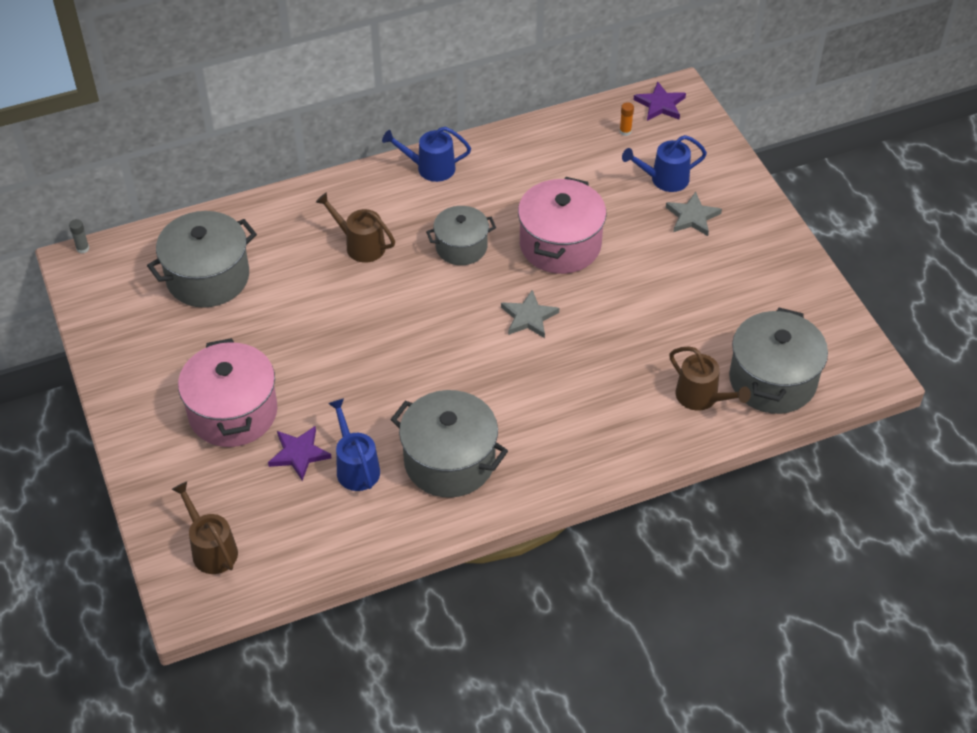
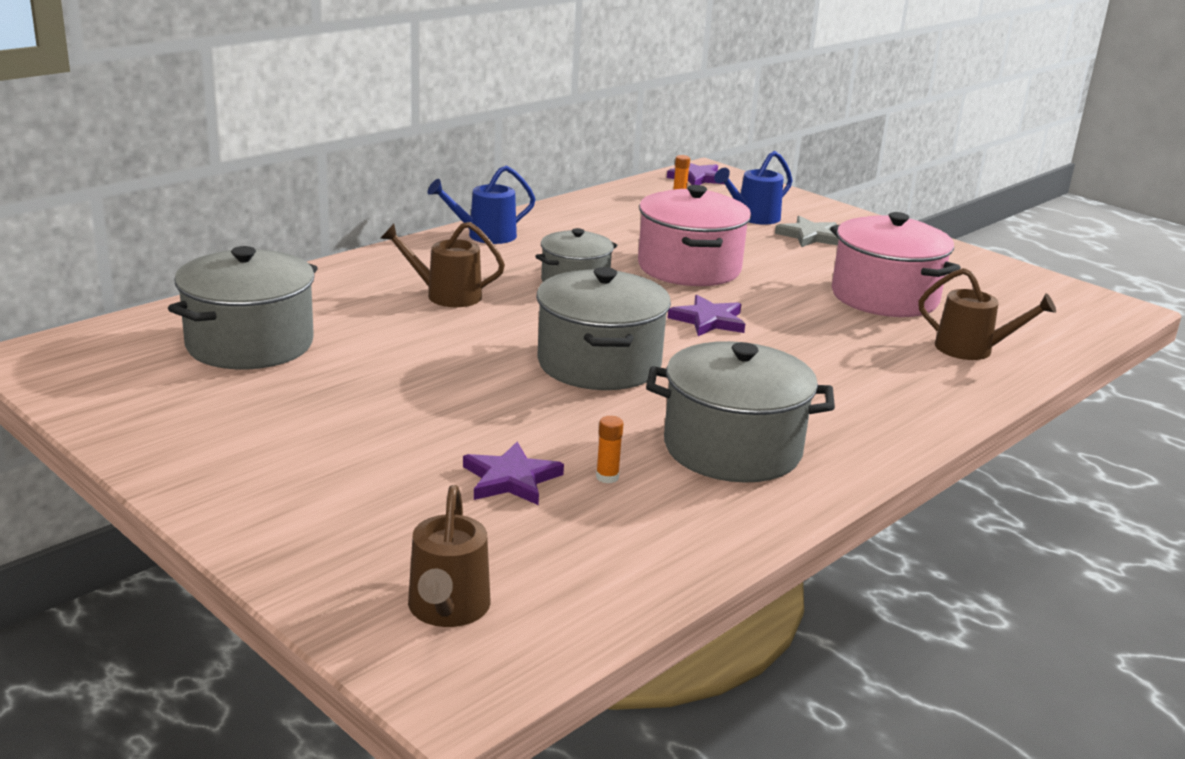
camera: 25 degrees left, 25 degrees down
(82, 248) = (35, 344): grey glue stick -> none
(211, 549) = (447, 609): brown watering can -> brown watering can turned 120 degrees counterclockwise
(233, 412) = (375, 456): pink pot -> pink pot (884, 297)
(356, 467) = (607, 477): blue watering can -> orange glue stick
(528, 317) = (708, 320): grey star -> purple star
(772, 380) = (1028, 327): grey pot -> grey pot (599, 364)

